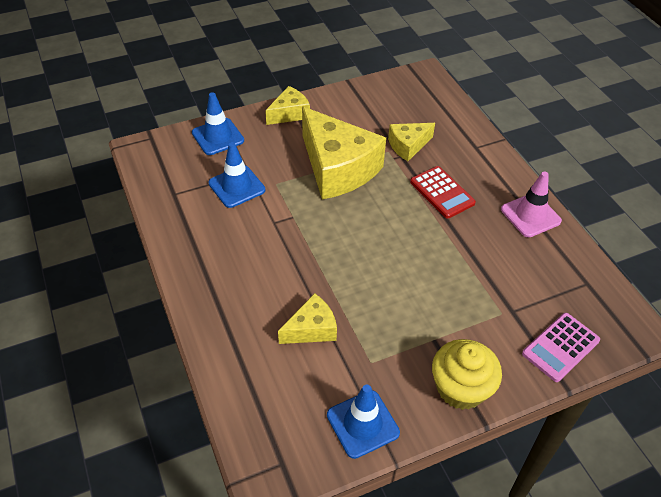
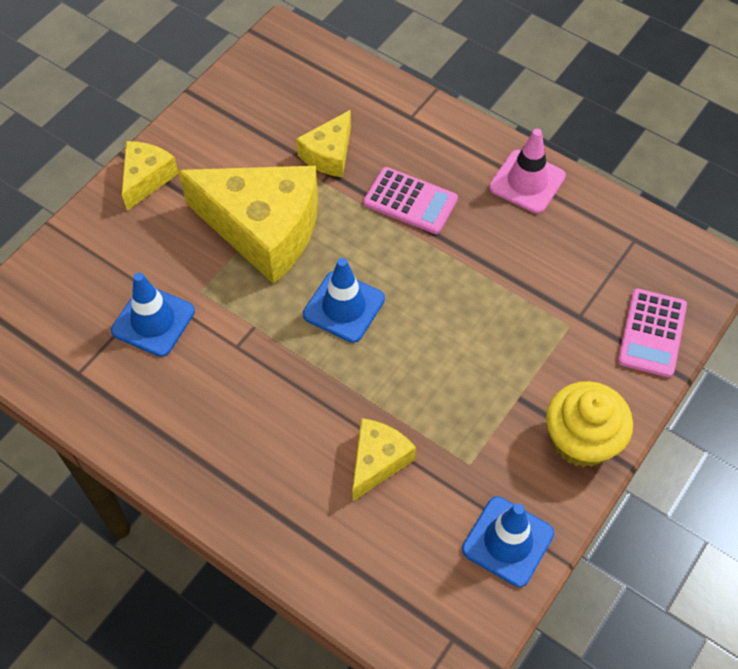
camera: 30 degrees left, 10 degrees up
(218, 137) = (74, 260): blue traffic cone -> blue traffic cone (344, 307)
(442, 192) = (410, 201): red calculator -> pink calculator

